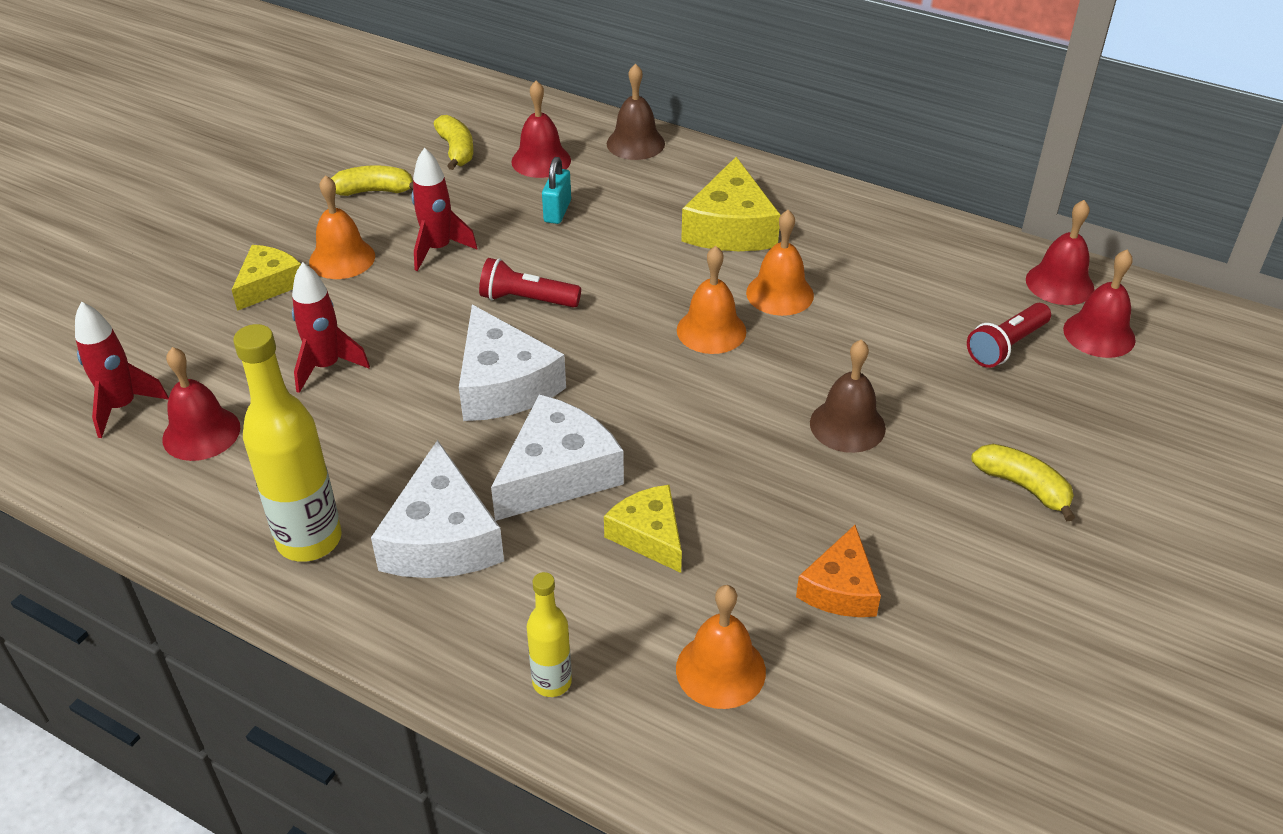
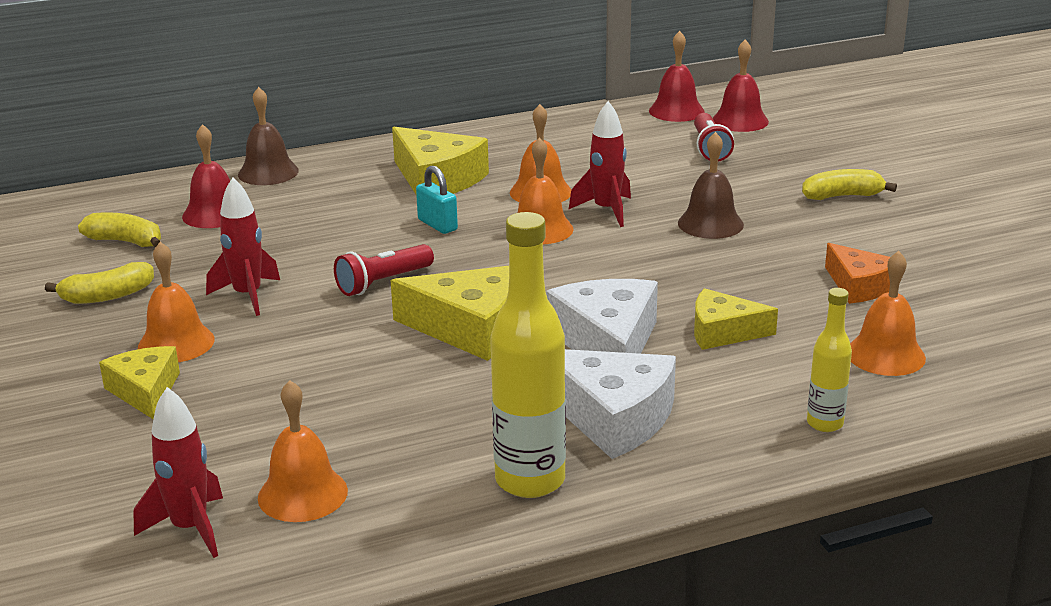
camera: 50 degrees left, 15 degrees down
(201, 433) = (302, 494): red bell -> orange bell
(326, 367) = (315, 399): red rocket -> red rocket (606, 211)
(374, 191) = (107, 296): yellow banana -> yellow banana turned 150 degrees counterclockwise
(503, 384) = (470, 328): white cheese -> yellow cheese
(557, 211) = (294, 231): turquoise padlock -> turquoise padlock (437, 225)

